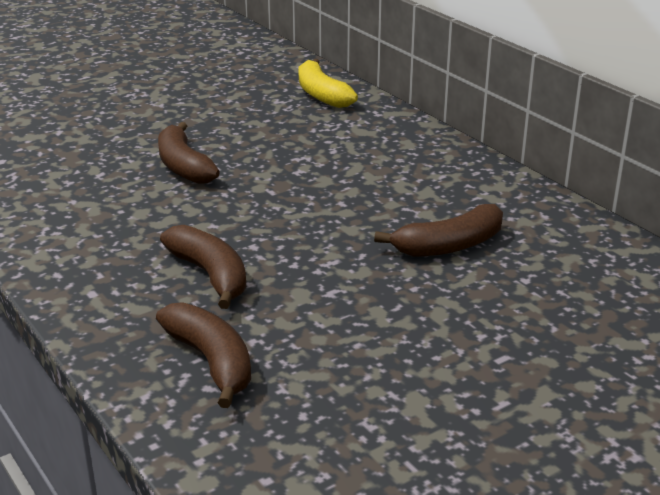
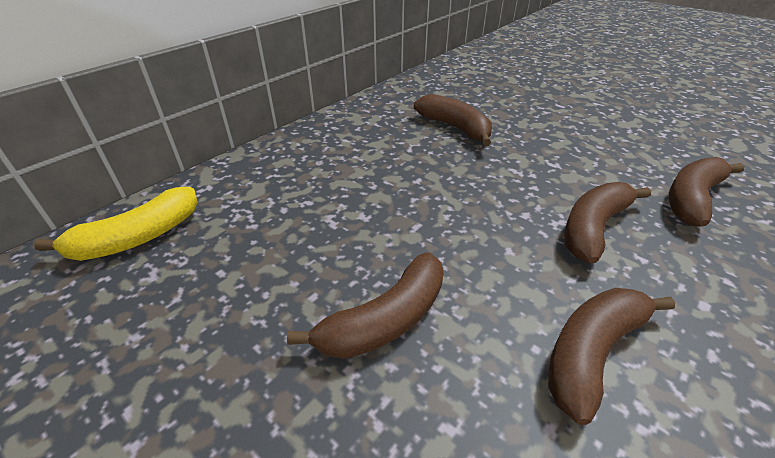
camera: 105 degrees left, 10 degrees up
(100, 229) = (592, 352): none -> brown banana

